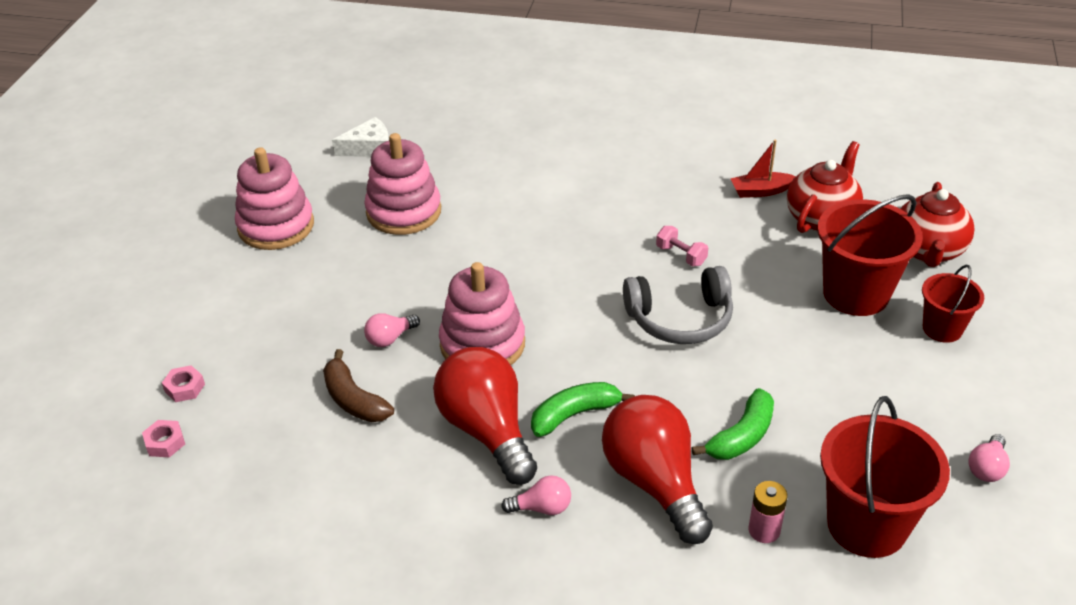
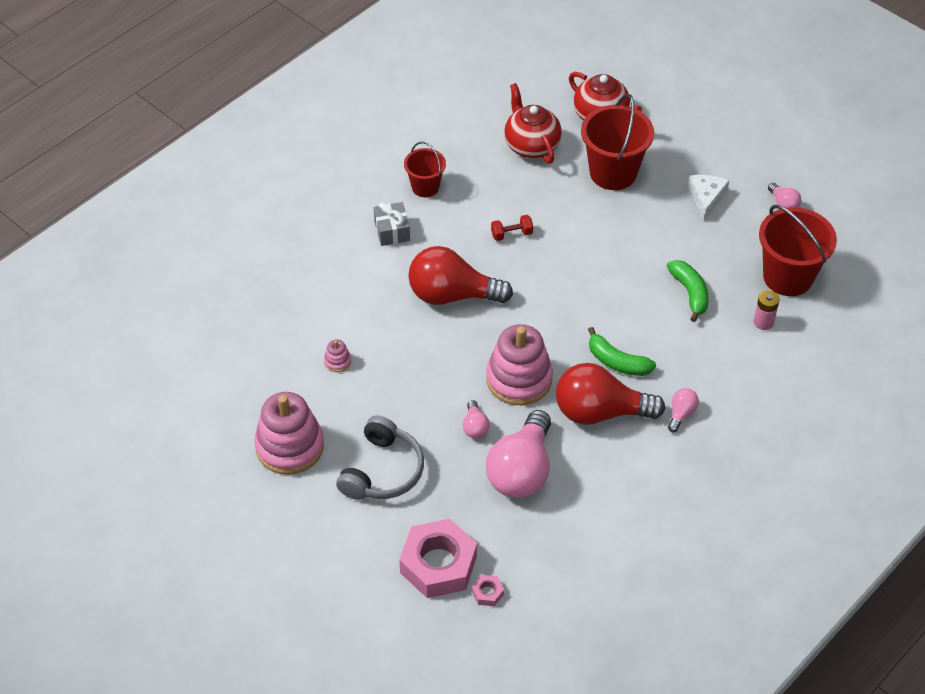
camera: 60 degrees left, 10 degrees up
(185, 388) = (438, 564): pink nut -> pink nut, size x2.45
(353, 400) = (521, 471): brown banana -> pink light bulb
(369, 148) = (234, 349): white cheese -> white cheese (706, 198)
(404, 212) = (337, 361): pink stacking toy -> pink stacking toy, size x0.41
(574, 414) = (617, 362): green banana -> green banana turned 60 degrees counterclockwise
(601, 176) = (392, 231): none -> grey gift
(654, 482) = (697, 351): red light bulb -> red light bulb (452, 295)
(680, 319) = (571, 267): grey headphones -> grey headphones (382, 471)
(681, 255) = (511, 234): pink dumbbell -> red dumbbell
(760, 191) = (479, 158): red boat -> none
(942, 329) = (671, 154): red bucket -> red bucket (425, 187)

